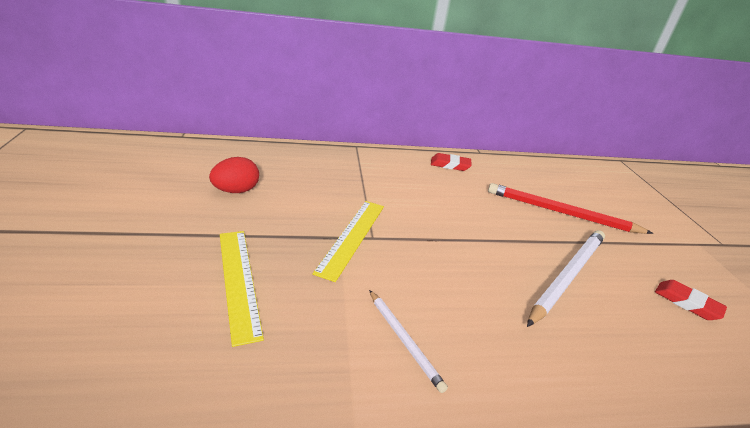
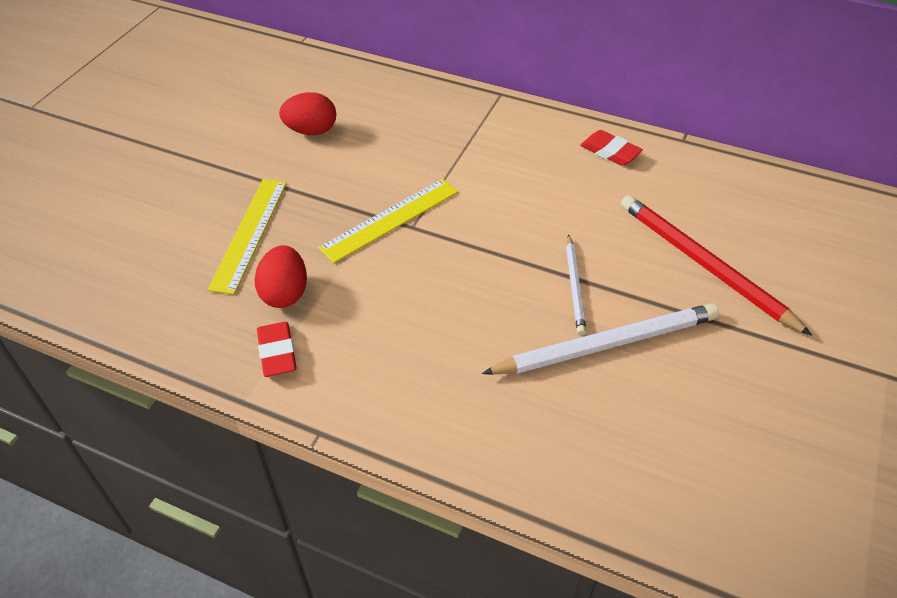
camera: 35 degrees right, 15 degrees up
(312, 321) = (285, 293): none -> red egg
(404, 340) = (352, 339): white pencil -> white pencil (575, 286)
(687, 303) = (739, 431): red eraser -> red eraser (277, 352)

